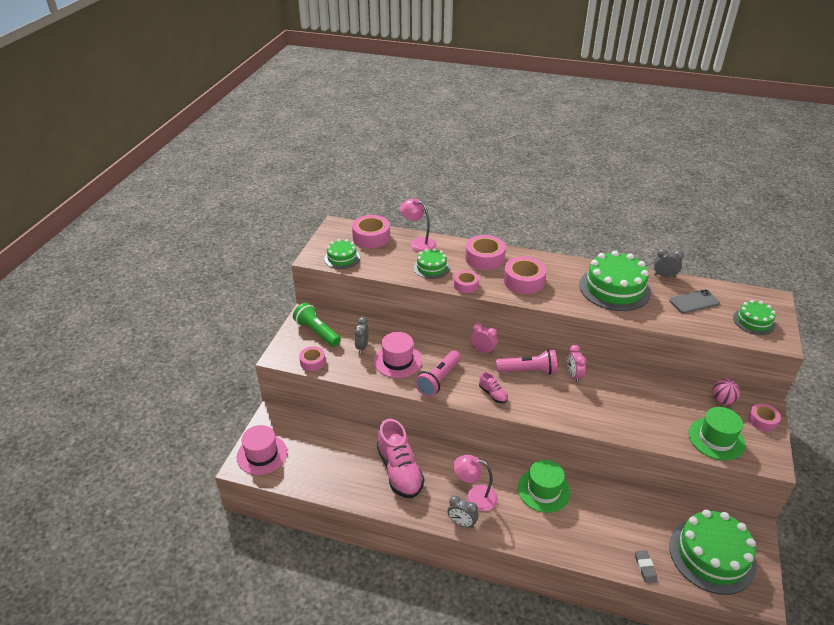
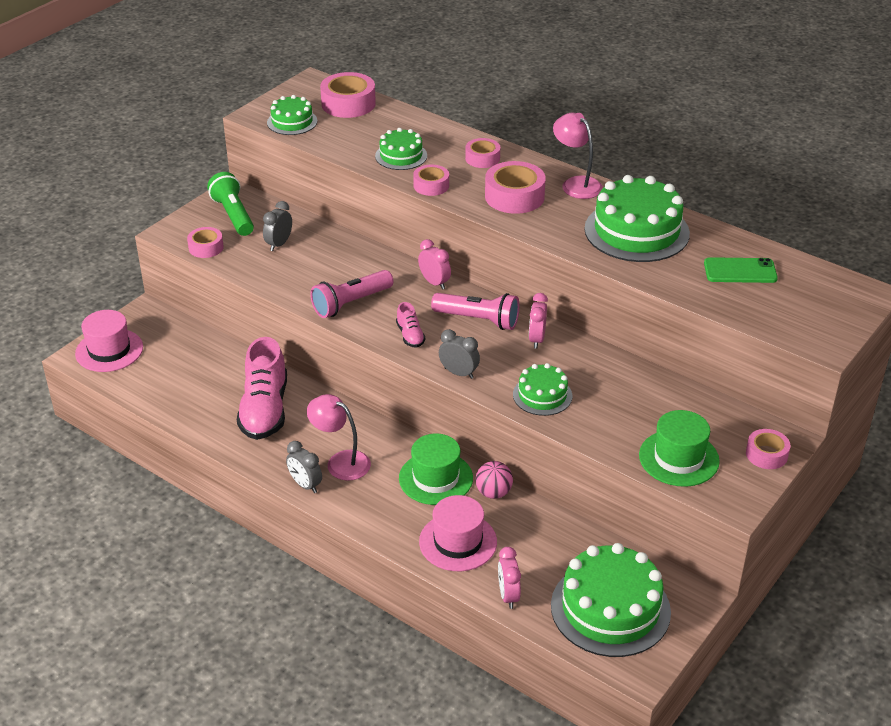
camera: 20 degrees right, 0 degrees up
(397, 361) = (313, 270): pink hat -> pink hat (458, 542)
(418, 243) = (406, 122): pink lamp -> pink lamp (576, 184)
(484, 258) = (482, 158): pink tape -> pink tape, size x0.61
(645, 567) = (508, 595): grey eraser -> pink clock
(664, 276) = (725, 230): grey clock -> grey clock (459, 373)
(694, 302) = (740, 271): grey phone -> green phone
(722, 400) = (728, 417): pink ball -> pink ball (493, 493)
(754, 321) = (808, 313): green cake -> green cake (542, 395)

